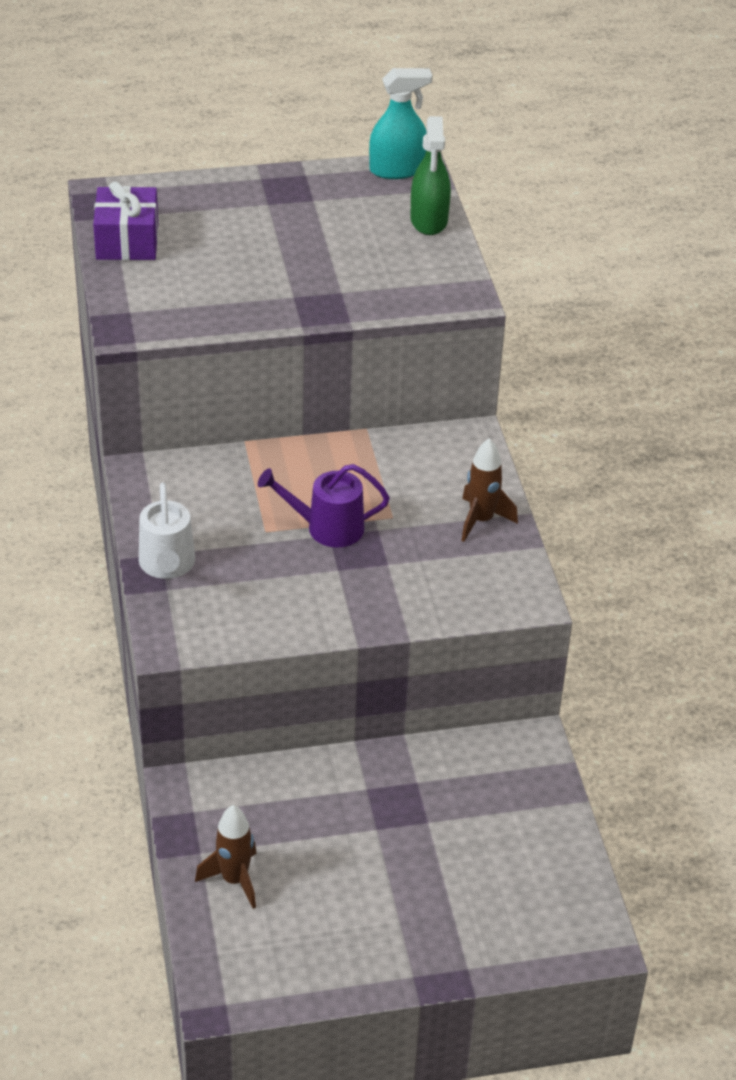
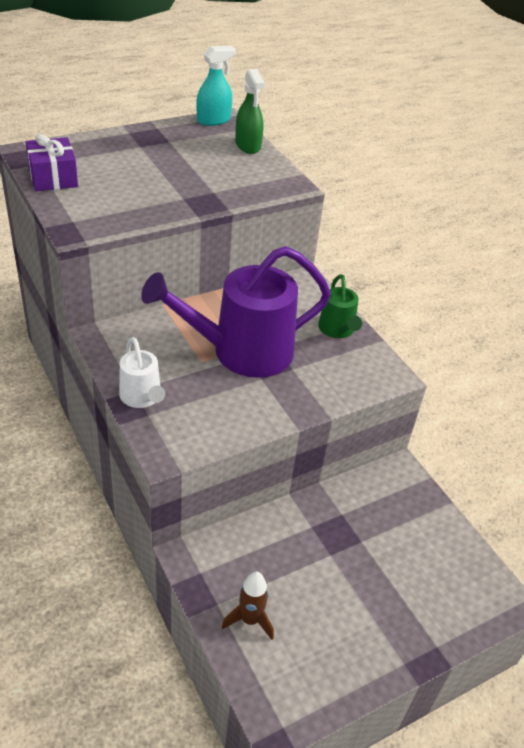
camera: 20 degrees left, 0 degrees up
(327, 528) = (241, 352): purple watering can -> purple watering can, size x2.05
(481, 520) = (337, 330): brown rocket -> green watering can

